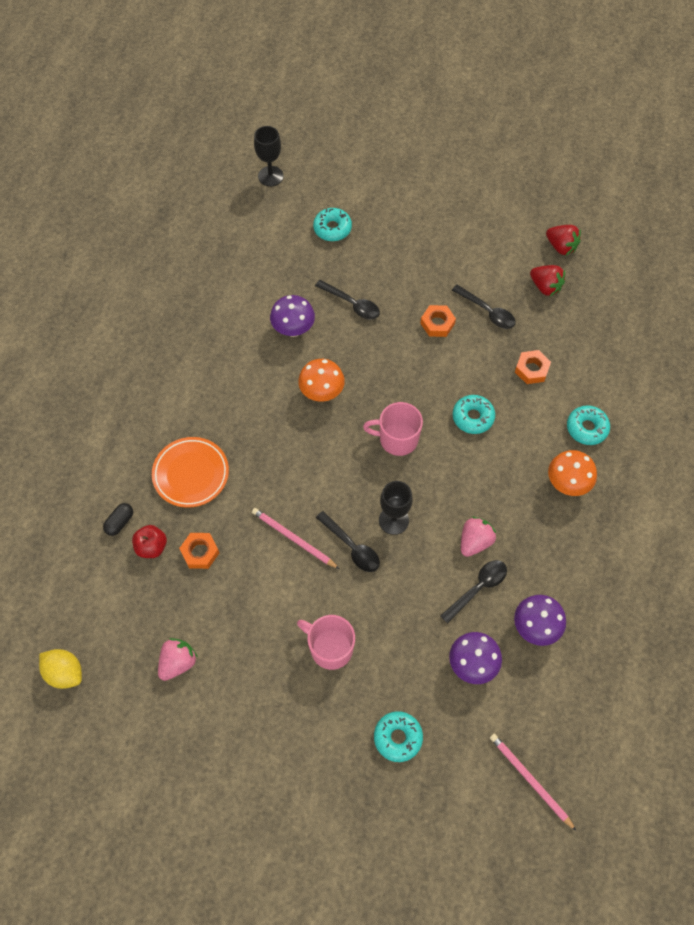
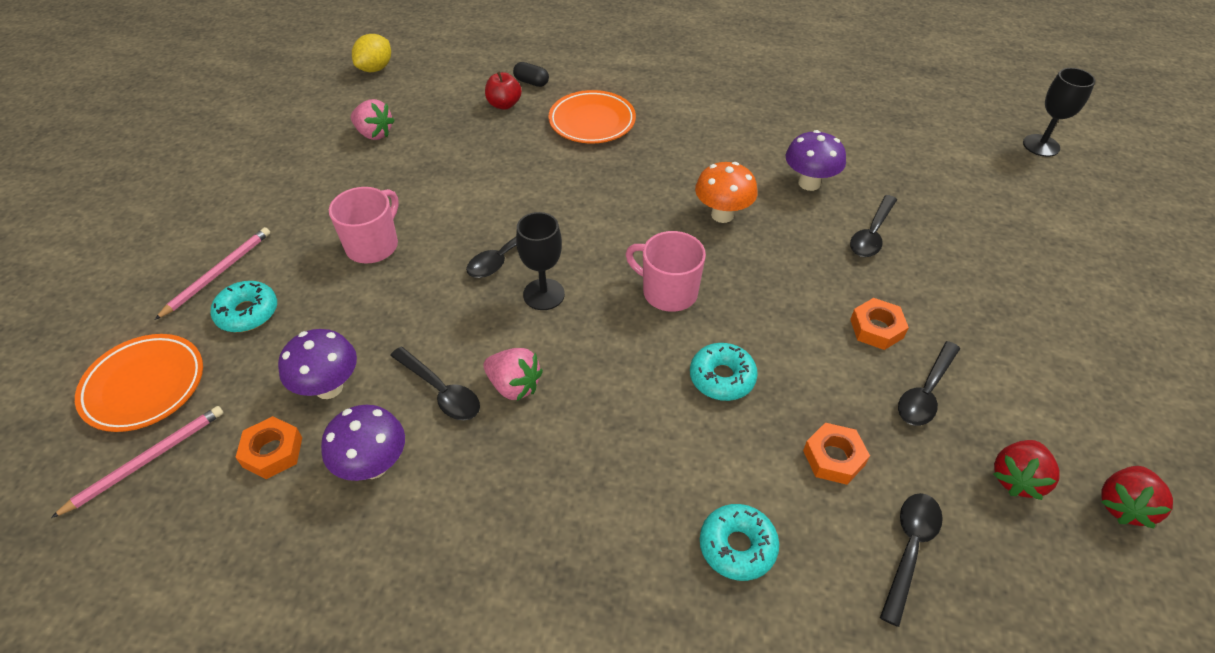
camera: 85 degrees right, 15 degrees down
(200, 552) = (498, 137): orange nut -> orange nut (272, 452)
(293, 538) = (515, 205): pink pencil -> pink pencil (218, 273)
(332, 228) = (989, 207): turquoise donut -> none
(397, 439) = (668, 292): pink mug -> pink mug turned 60 degrees counterclockwise
(466, 801) = (144, 386): none -> orange plate
(567, 484) = (622, 513): orange mushroom -> none
(587, 348) = (909, 550): none -> black spoon

